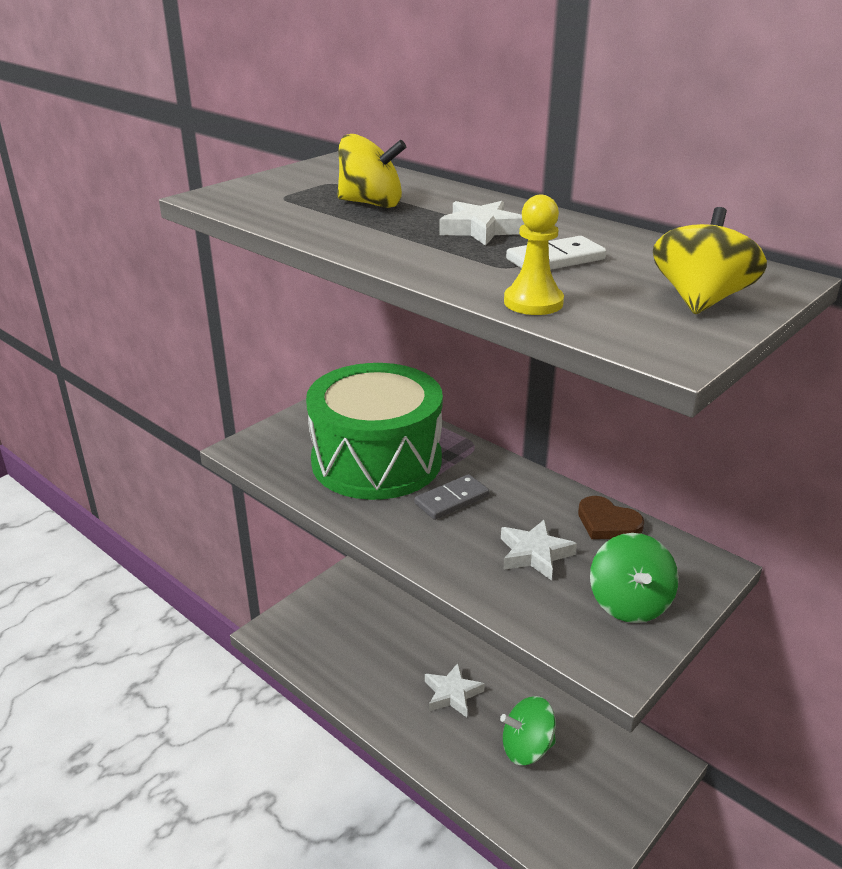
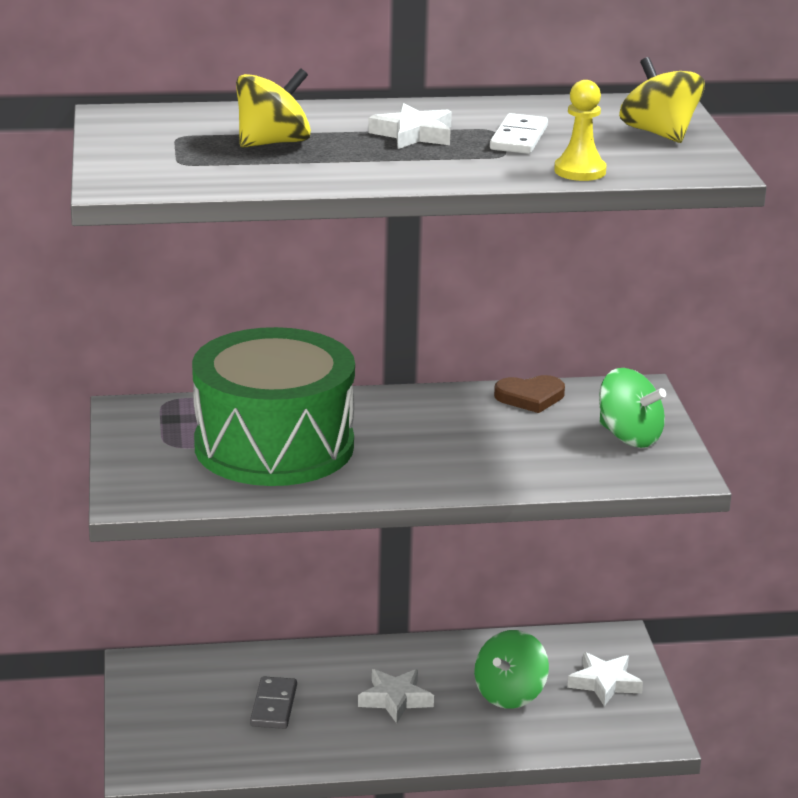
camera: 50 degrees left, 5 degrees down
(452, 500) = (393, 441): grey domino -> grey domino (273, 706)
(535, 554) = (520, 442): white star -> white star (604, 683)

